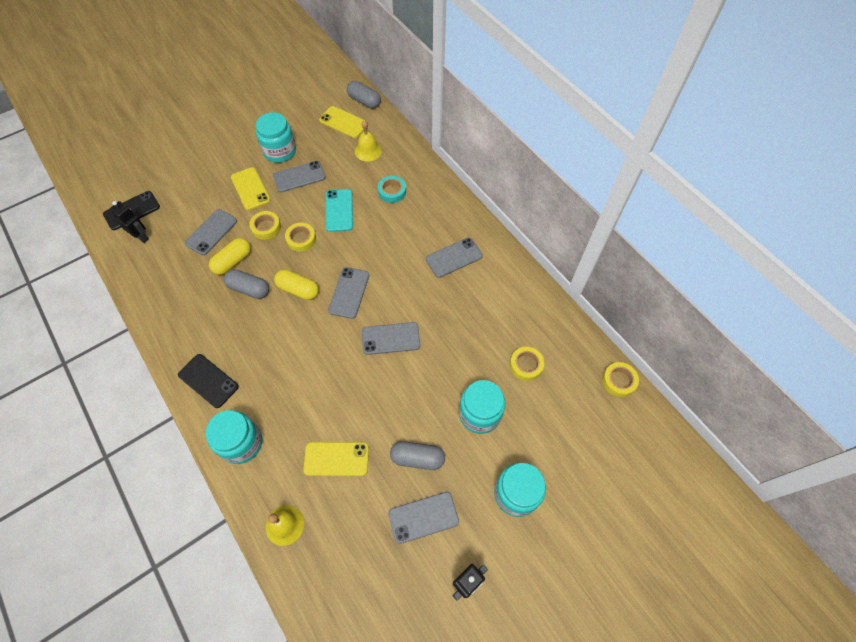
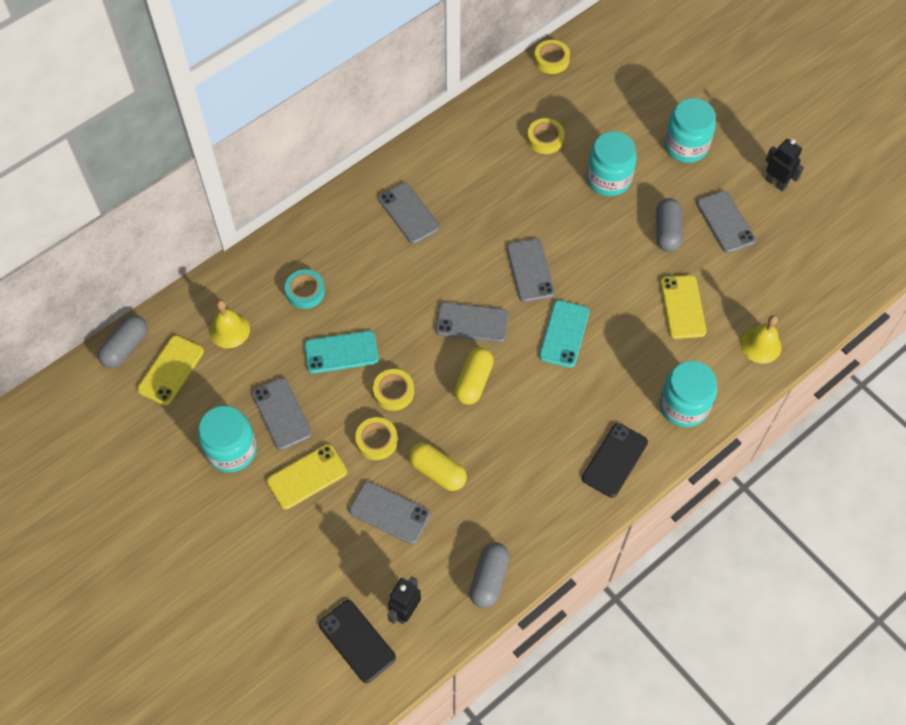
camera: 95 degrees left, 0 degrees up
(249, 289) = (479, 441): grey capsule -> grey capsule (489, 579)
(327, 357) = (564, 334): none -> turquoise phone

